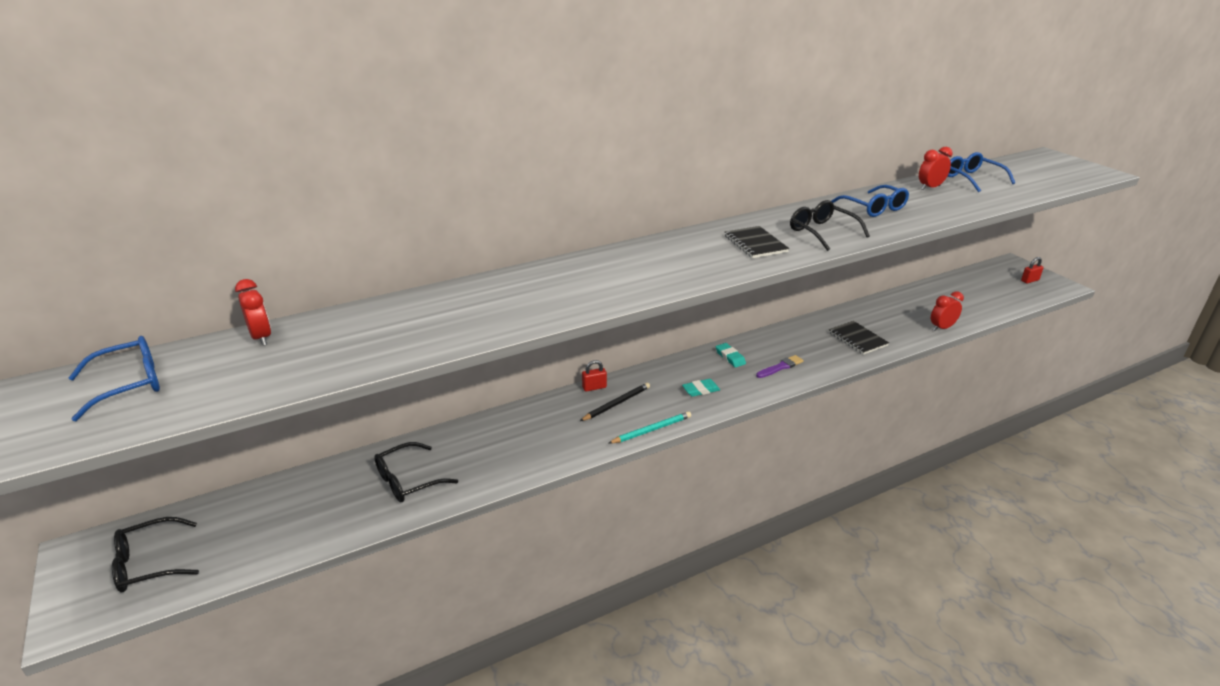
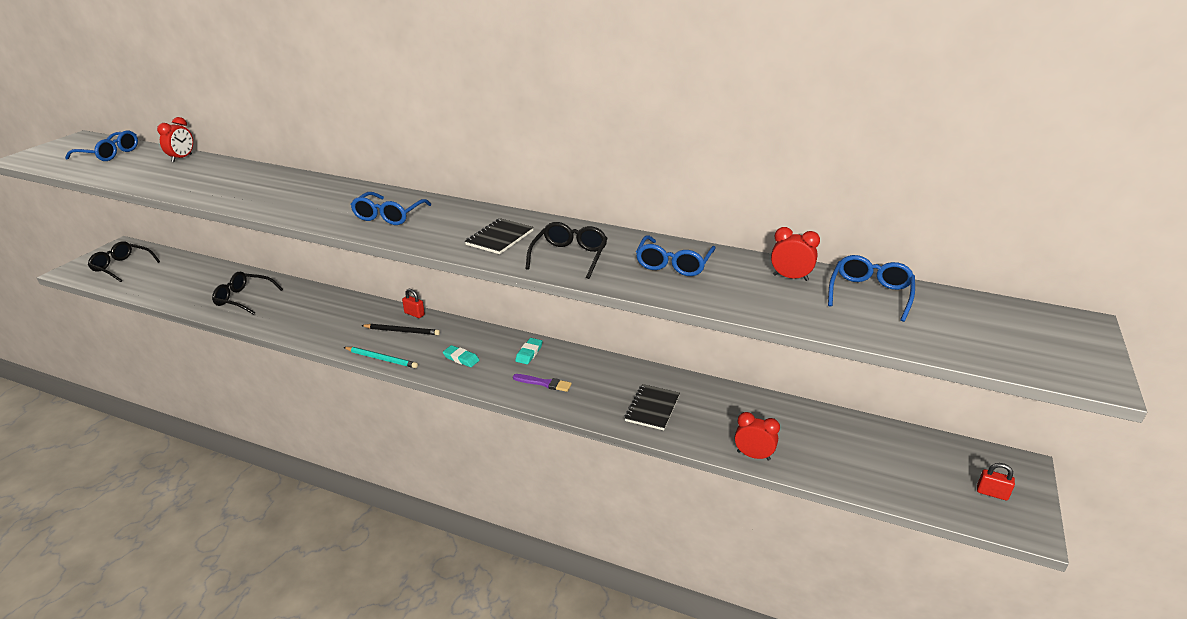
camera: 50 degrees right, 0 degrees up
(642, 271) = (389, 216): none -> blue glasses

